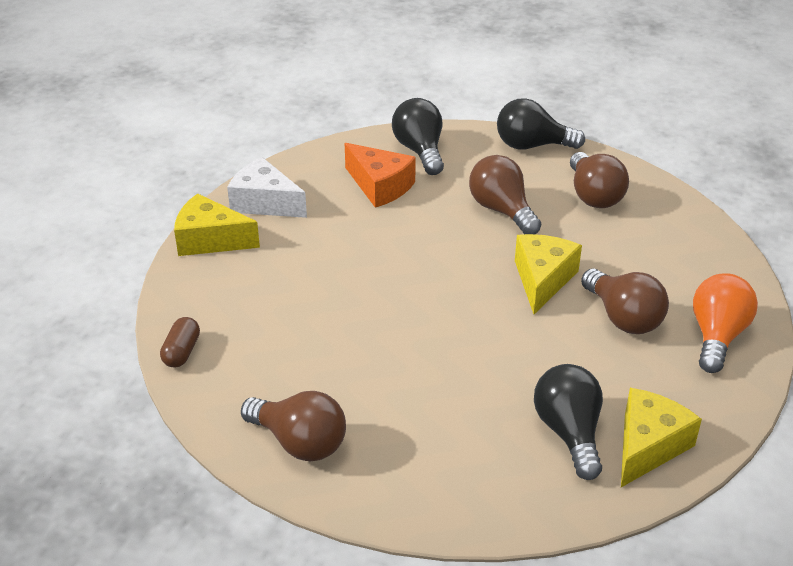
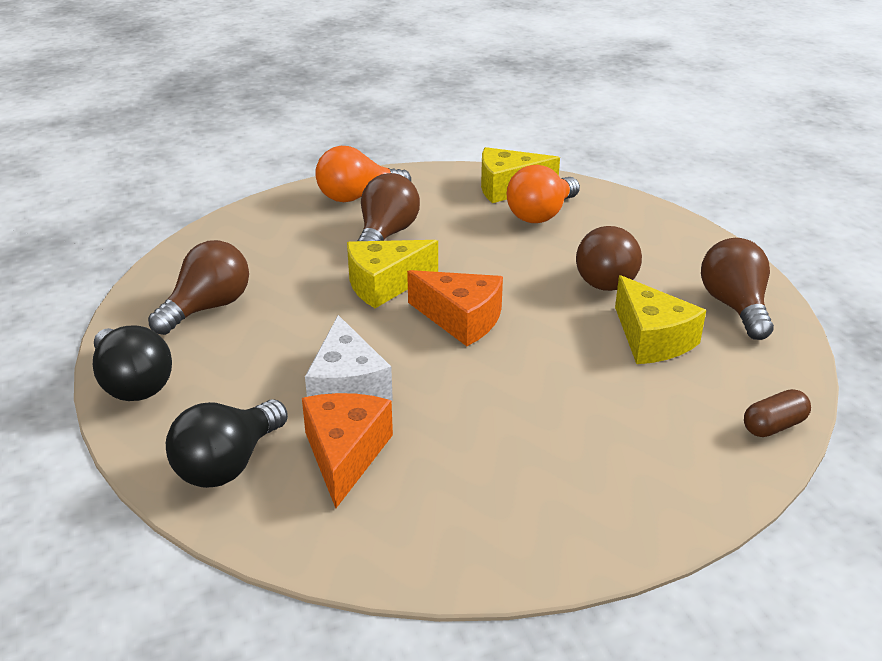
camera: 130 degrees left, 5 degrees down
(210, 240) = (618, 529): yellow cheese -> yellow cheese (652, 339)
(264, 203) = (493, 533): white cheese -> white cheese (347, 387)
(455, 291) = (461, 319): none -> orange cheese
(502, 210) = (297, 348): brown light bulb -> brown light bulb (608, 278)
(569, 432) = (541, 214): black light bulb -> orange light bulb

